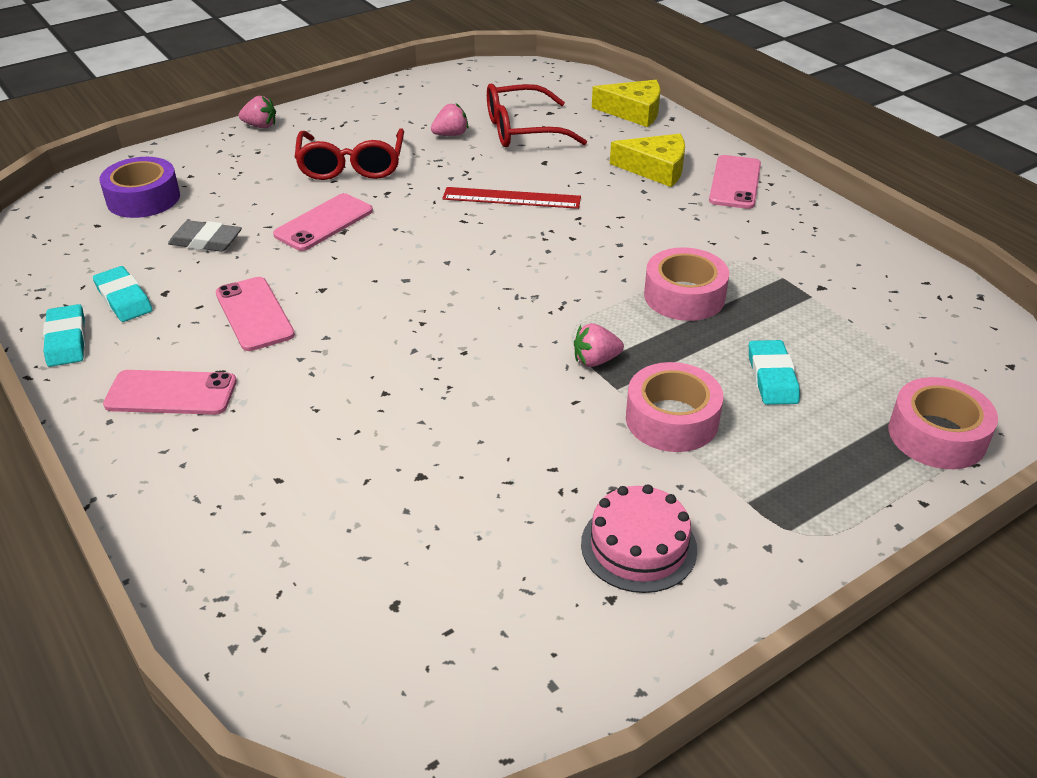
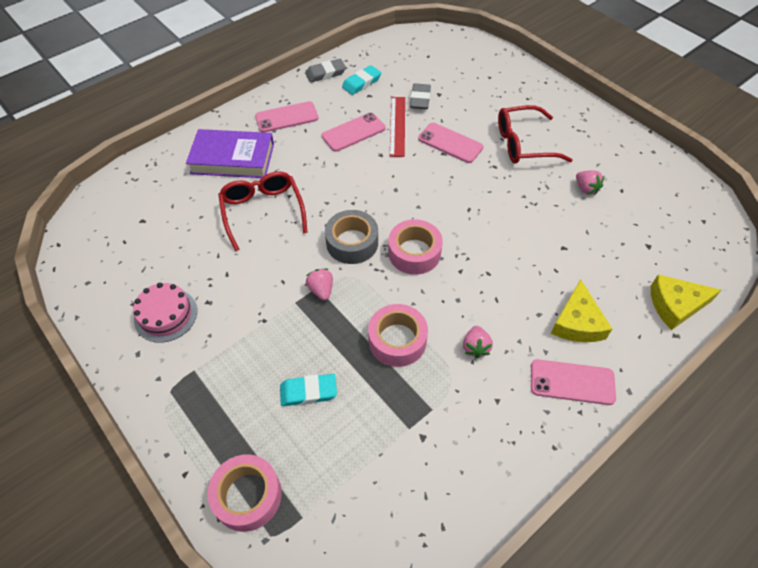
camera: 85 degrees right, 15 degrees up
(66, 340) = (326, 73): turquoise eraser -> grey eraser
(143, 198) = (458, 65): purple tape -> none
(171, 393) = (287, 117): pink phone -> pink phone turned 75 degrees clockwise
(258, 468) = (232, 158): none -> purple book
(260, 126) = (561, 92): pink strawberry -> pink strawberry (475, 347)
(507, 327) = (352, 243): none -> grey tape
(511, 198) = (504, 232): red ruler -> red ruler (397, 126)
(522, 130) = (610, 230): red glasses -> red glasses (263, 211)
(634, 112) = (675, 305): yellow cheese -> yellow cheese turned 75 degrees clockwise
(672, 419) = (266, 331): pink tape -> pink tape (414, 253)

